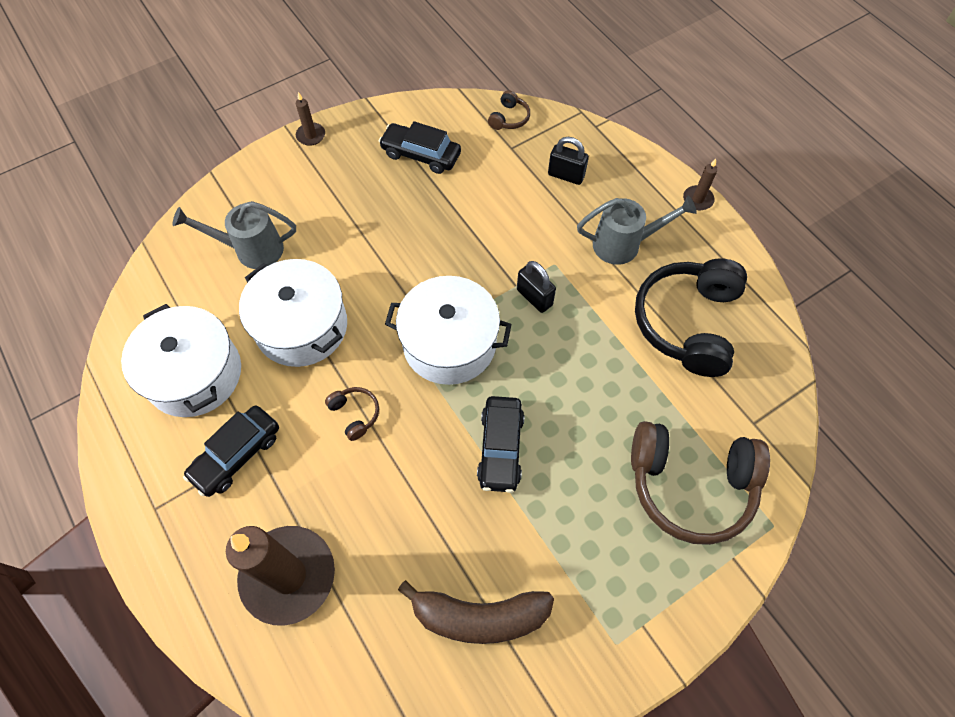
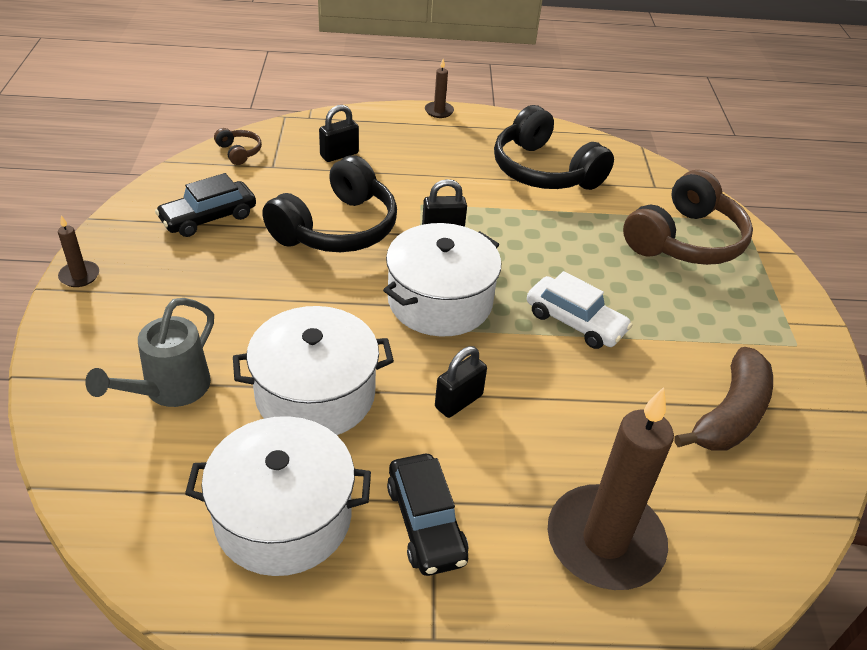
camera: 60 degrees left, 20 degrees down
(355, 414) = (458, 401): brown headphones -> black padlock
(476, 231) = (337, 228): none -> black headphones
(500, 448) = (575, 322): black car -> white car
(623, 244) = (441, 162): grey watering can -> none

